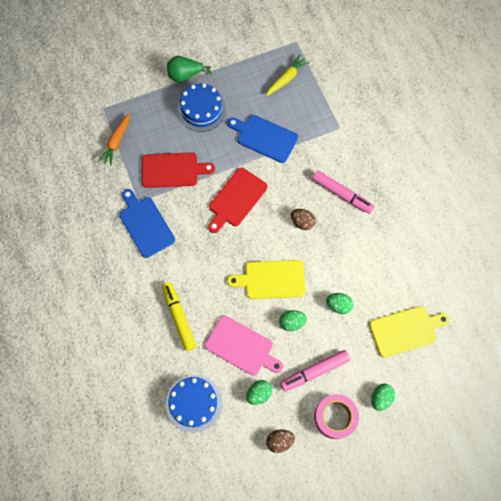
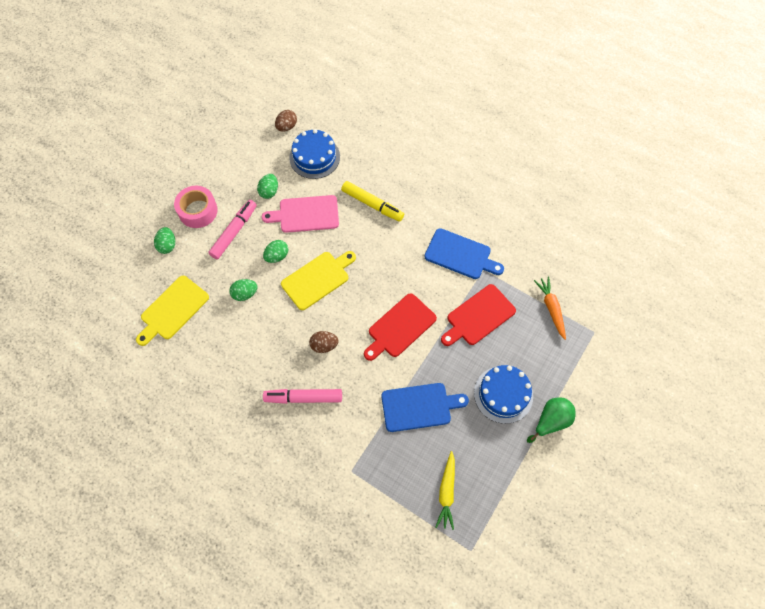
camera: 145 degrees right, 5 degrees down
(236, 199) = (400, 327): red cutting board -> red cutting board turned 135 degrees counterclockwise
(279, 441) = (232, 171): brown egg -> brown egg (287, 127)

